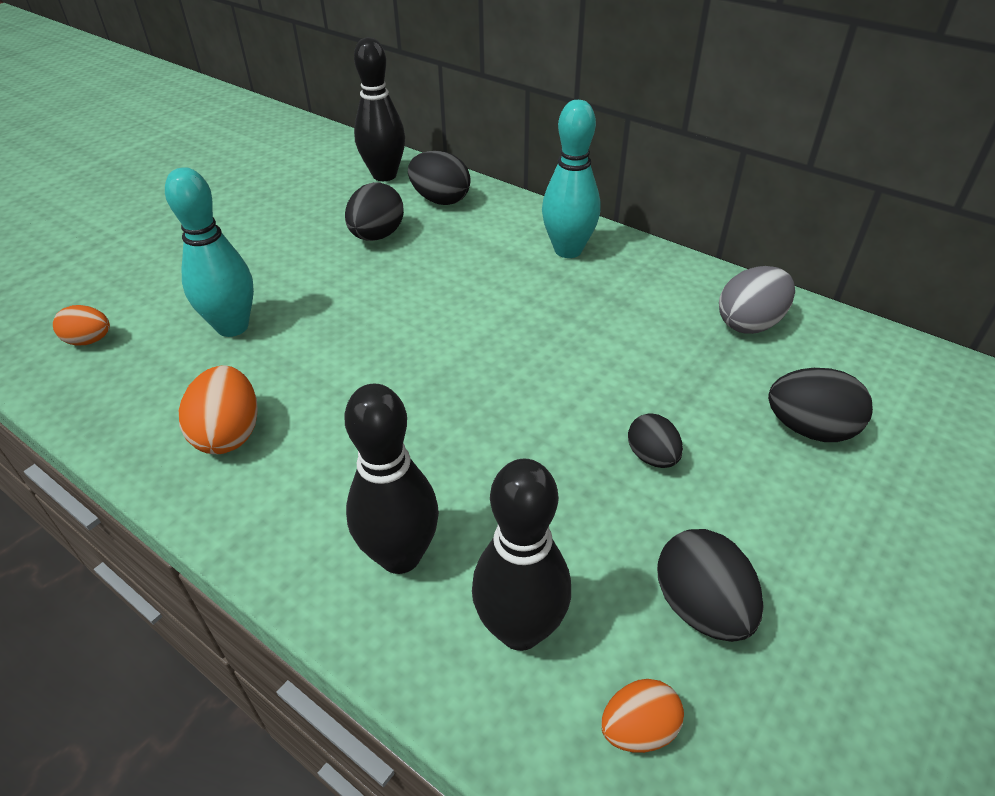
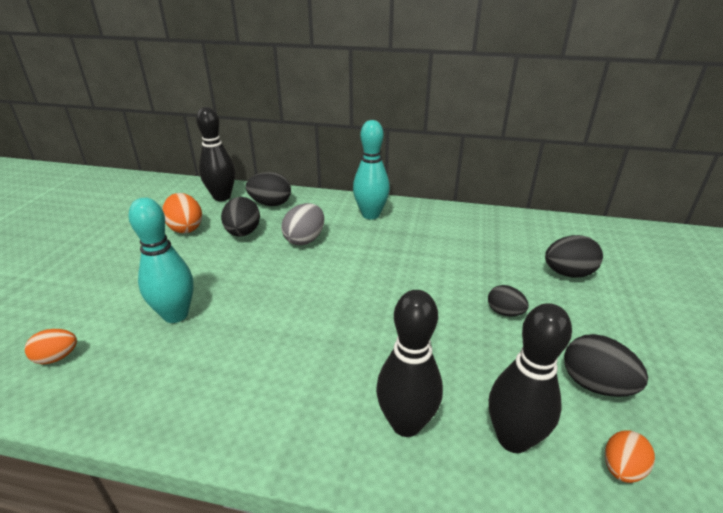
camera: 25 degrees left, 10 degrees down
(229, 434) = (224, 387): orange egg -> orange egg (185, 228)
(750, 323) = (497, 229): grey egg -> grey egg (305, 240)

